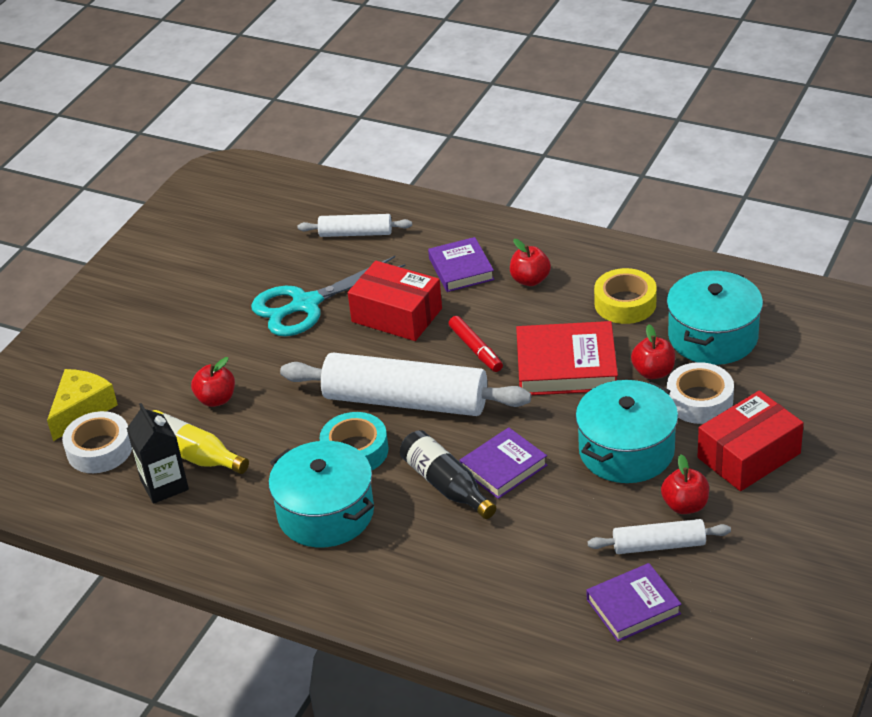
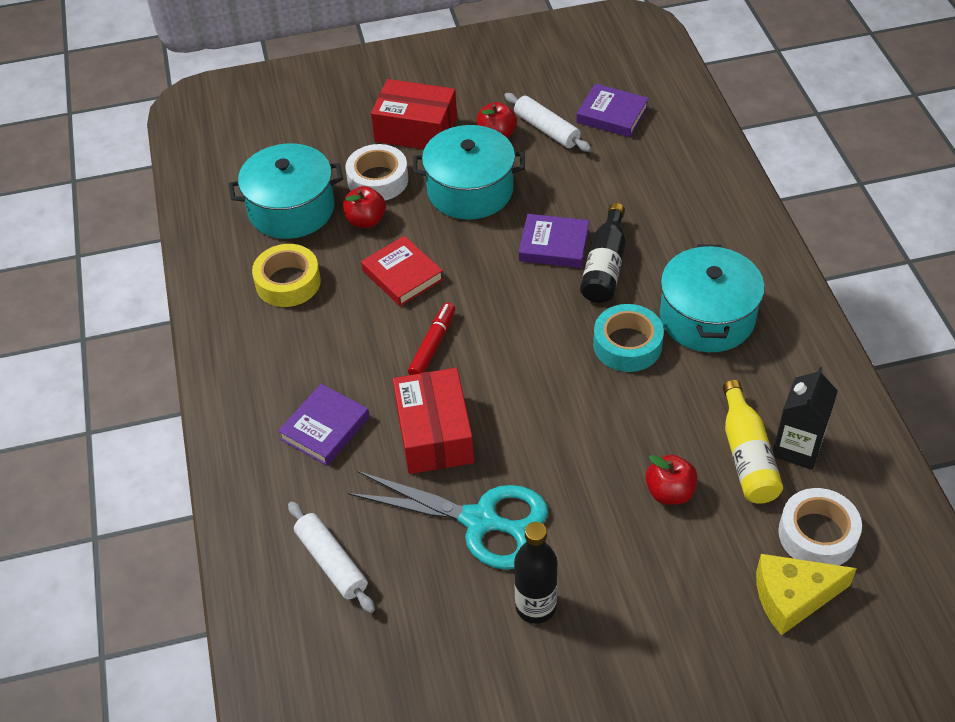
camera: 130 degrees left, 10 degrees up
(222, 299) = (535, 607): none -> black bottle
(406, 400) = (539, 351): white rolling pin -> none
(530, 280) = (303, 365): red apple -> none
(566, 365) = (402, 275): red book -> red book, size x0.65

